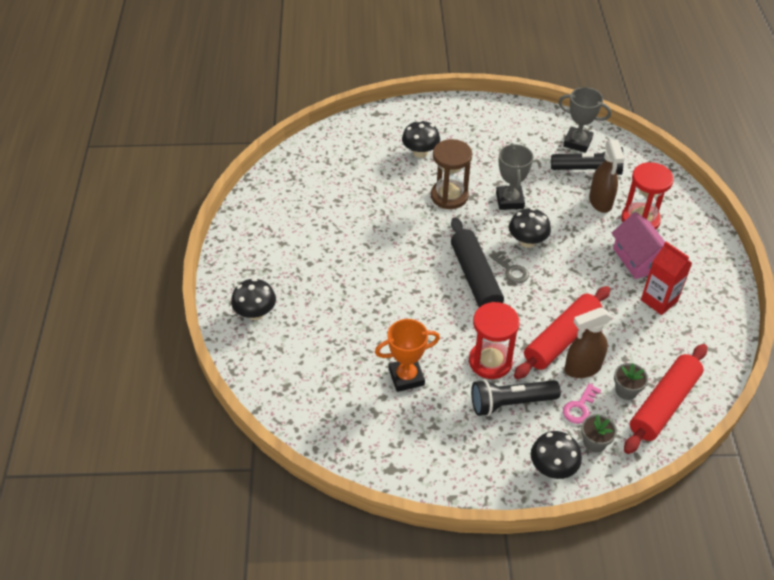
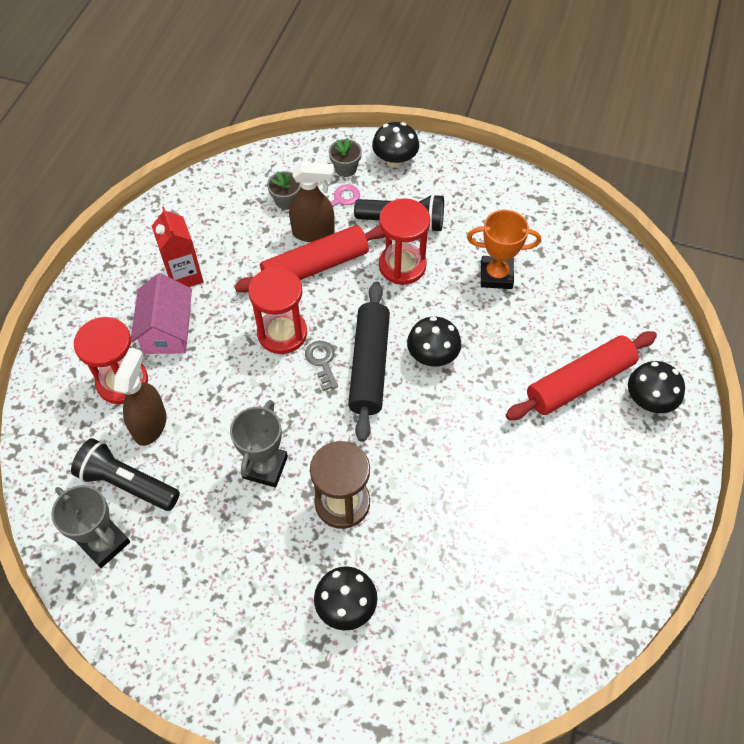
camera: 160 degrees left, 10 degrees up
(527, 241) = (280, 396): black mushroom -> black mushroom (432, 356)
(553, 281) = (282, 333): none -> red hourglass
(663, 404) = (260, 180): red rolling pin -> red rolling pin (579, 382)

